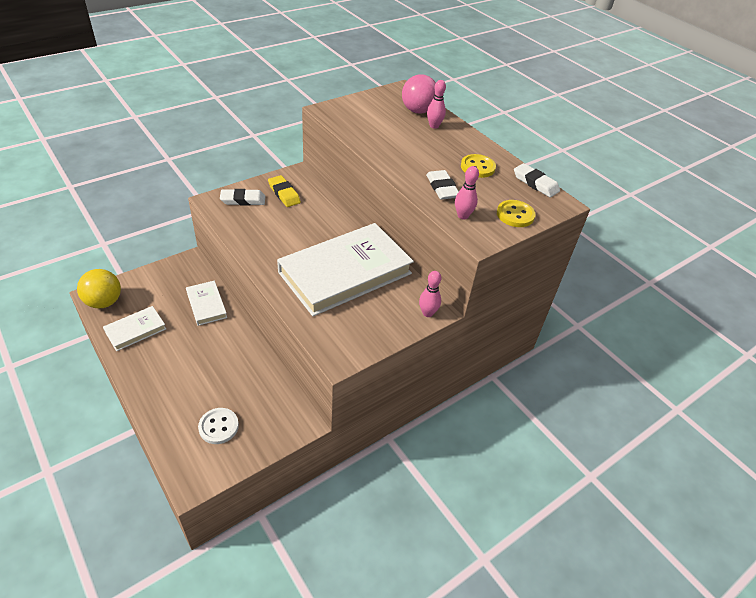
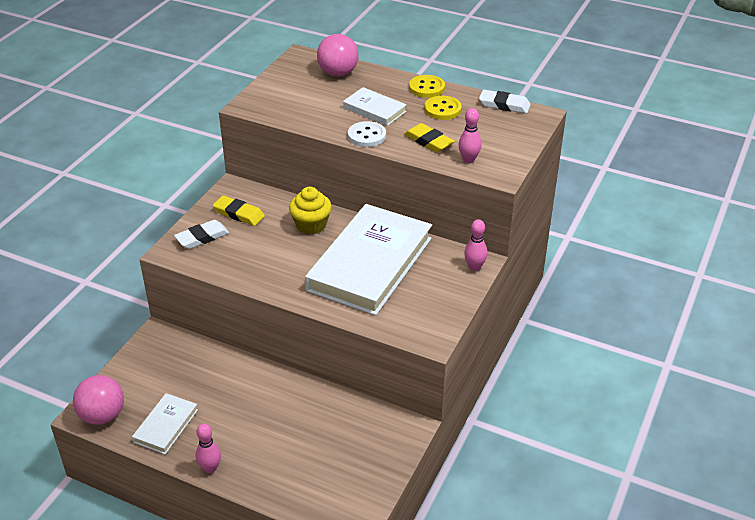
camera: 25 degrees left, 5 degrees down
(104, 302) = (102, 415): yellow ball -> pink ball
(206, 305) = (218, 368): white book -> white book (374, 110)
(218, 427) = (335, 469): white button -> white button (367, 136)
(328, 223) = (311, 225): none -> yellow cupcake
(434, 126) = (367, 83): pink bowling pin -> pink bowling pin (210, 468)
(442, 188) = (428, 141): white eraser -> yellow eraser
(515, 215) = (511, 141): yellow button -> yellow button (426, 88)

